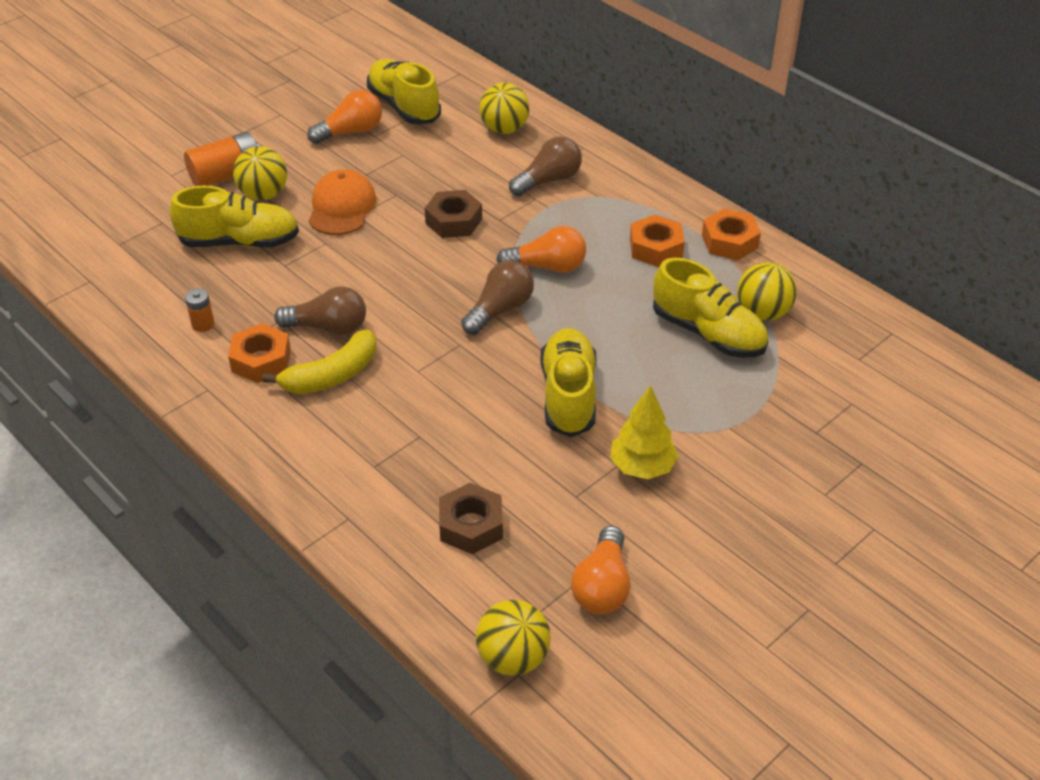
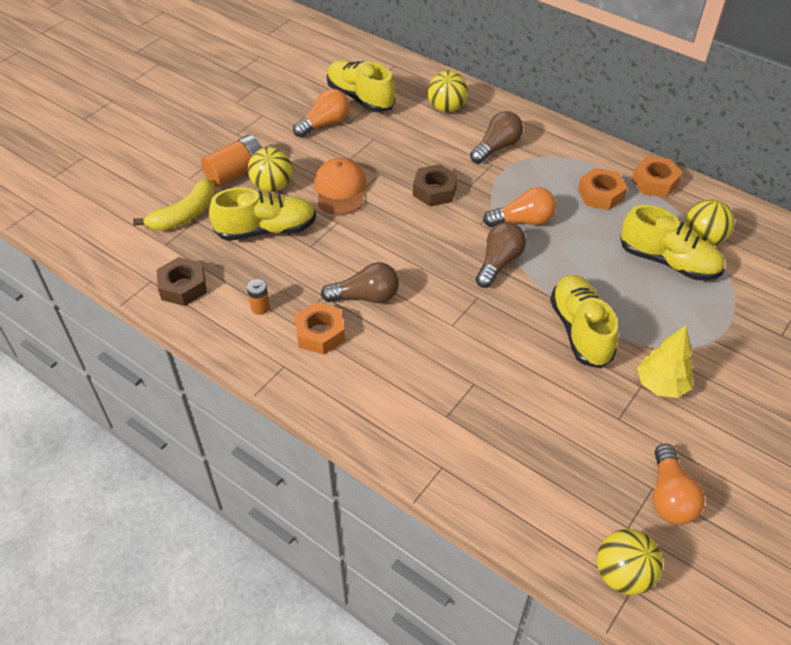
camera: 10 degrees left, 5 degrees up
(332, 375) = (383, 339): yellow banana -> yellow banana (185, 215)
(471, 525) = (545, 458): brown nut -> brown nut (183, 287)

